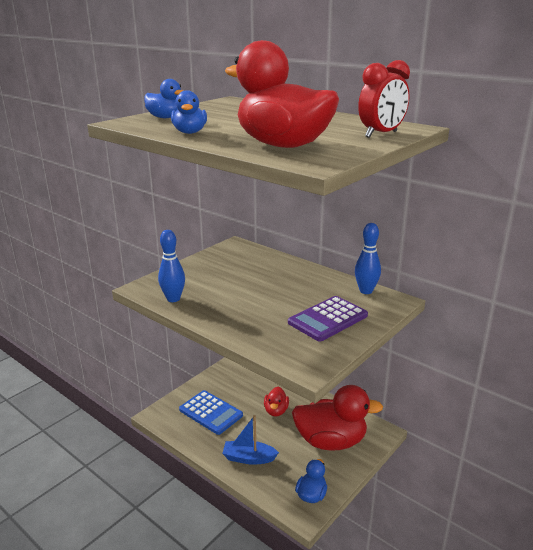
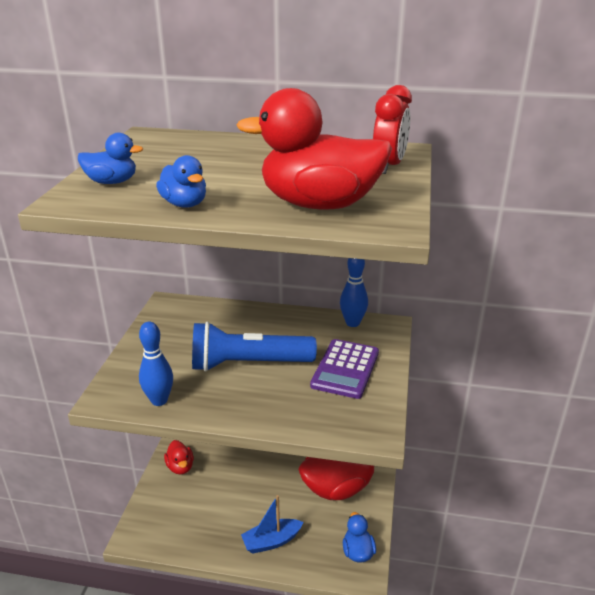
camera: 30 degrees left, 5 degrees up
(211, 412) = (195, 507): blue calculator -> none
(256, 295) = (248, 364): none -> blue flashlight
(276, 411) = (263, 476): red duck -> red duck (180, 467)

